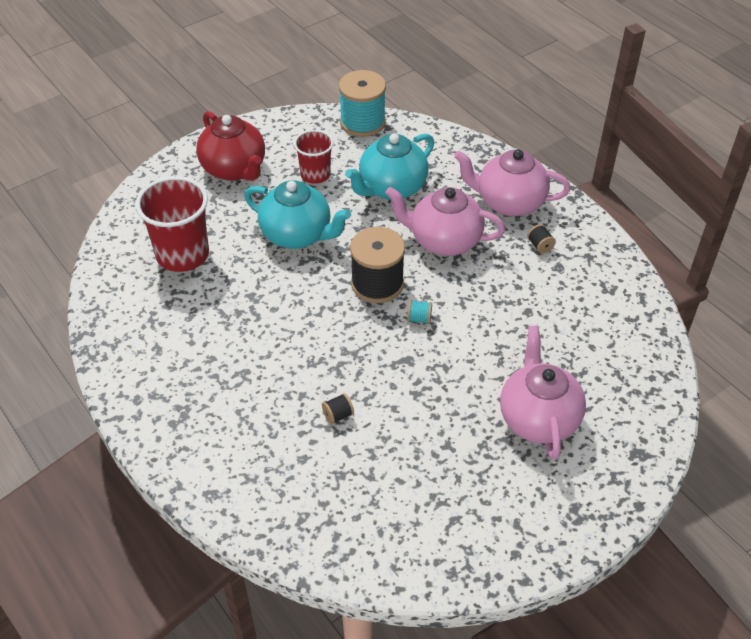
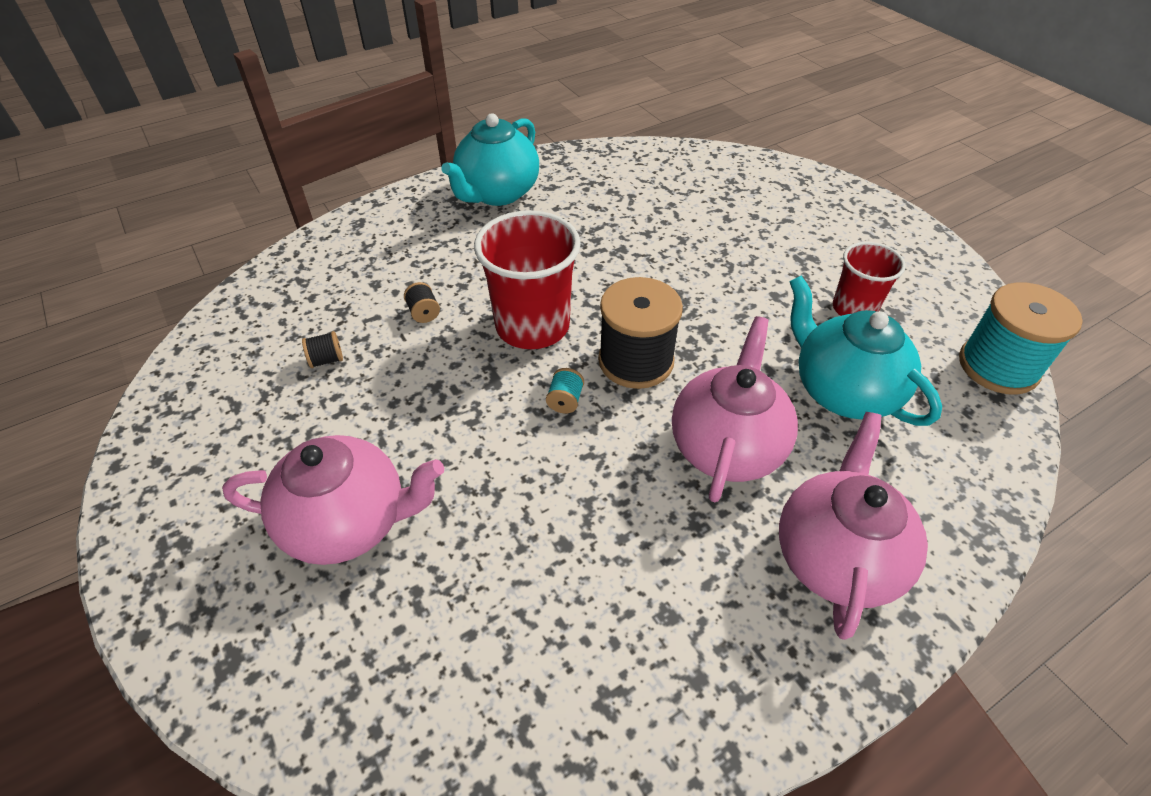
camera: 95 degrees right, 0 degrees up
(182, 254) = (688, 199): red cup -> red cup (532, 326)
(234, 169) = (847, 236): red teapot -> none
(297, 235) = (727, 288): turquoise teapot -> turquoise teapot (497, 193)
(540, 246) = (723, 591): black spool -> black spool (326, 360)

